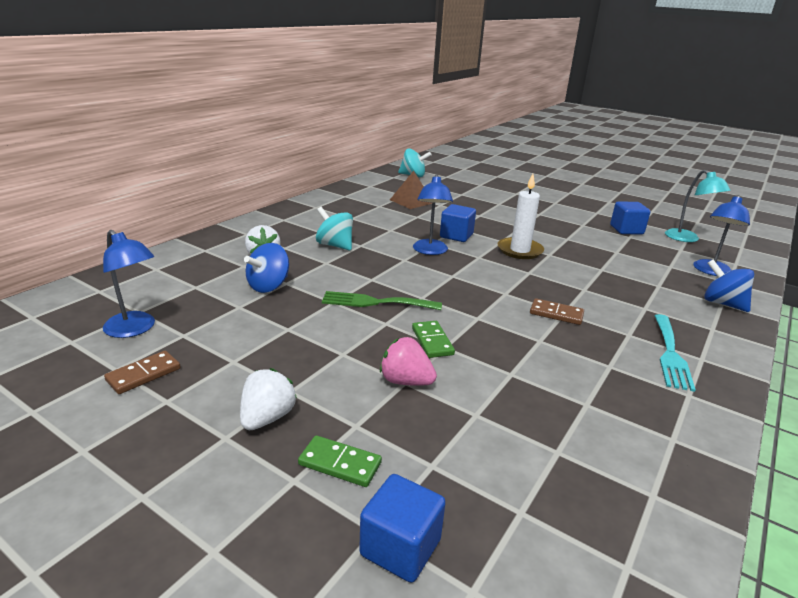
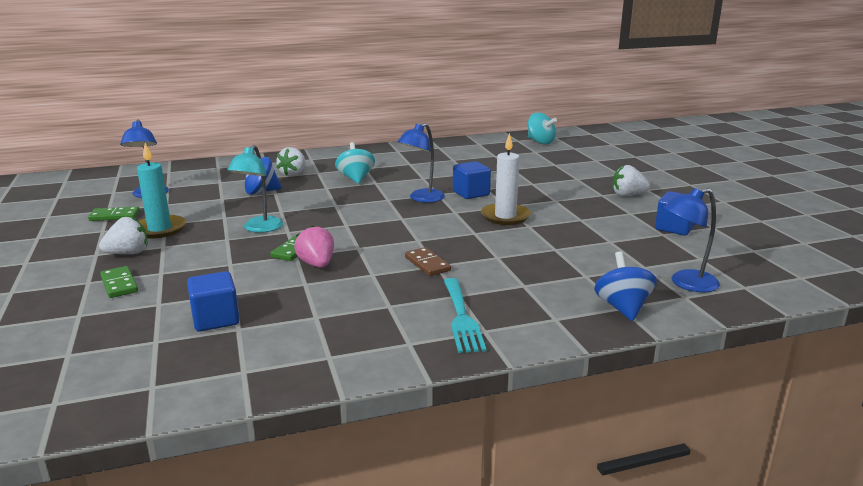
camera: 40 degrees right, 5 degrees down
(143, 374) = (114, 216): brown domino -> green domino
(242, 370) = (159, 229): none -> turquoise candle
(375, 302) = (307, 218): green fork -> none
(400, 547) = (75, 325): blue cube -> blue cube (215, 319)
(405, 381) = (231, 263): pink strawberry -> pink strawberry (317, 264)
(411, 201) = (490, 161): brown pyramid -> none
(554, 210) = (627, 195): none -> white strawberry
(670, 354) = (461, 318): turquoise fork -> turquoise fork turned 60 degrees counterclockwise
(687, 239) = (738, 252): turquoise lamp -> turquoise lamp (259, 228)

